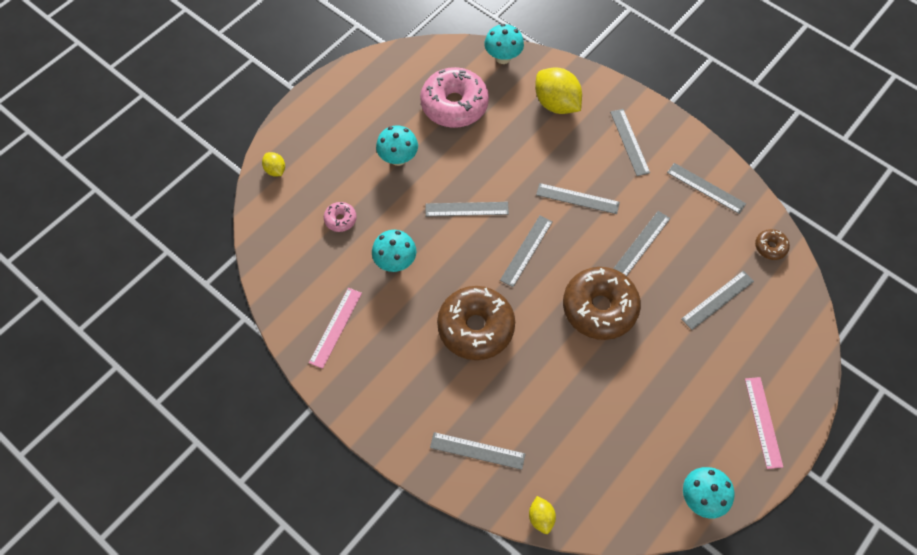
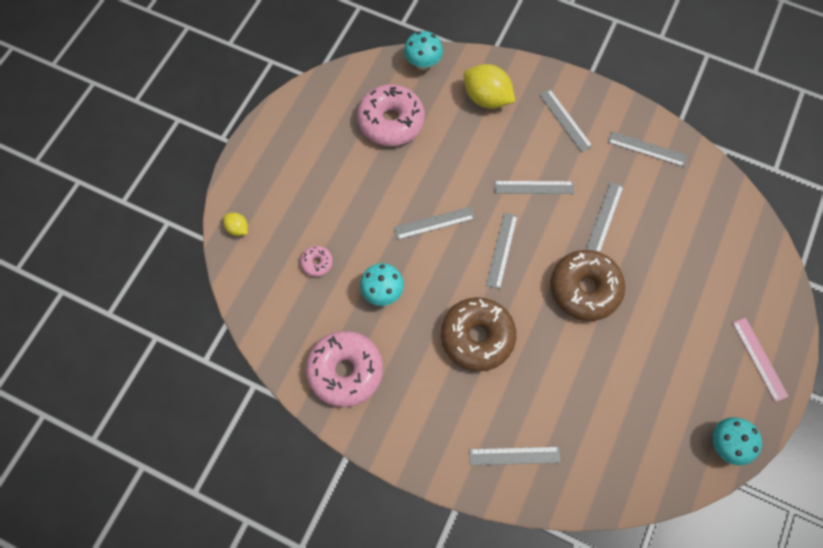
camera: 15 degrees left, 5 degrees up
(335, 327) = (345, 371): pink ruler -> pink donut
(398, 158) = (354, 188): turquoise mushroom -> none
(541, 517) = (590, 503): yellow lemon -> none
(717, 300) = (687, 254): grey ruler -> none
(770, 247) = (719, 192): brown donut -> none

